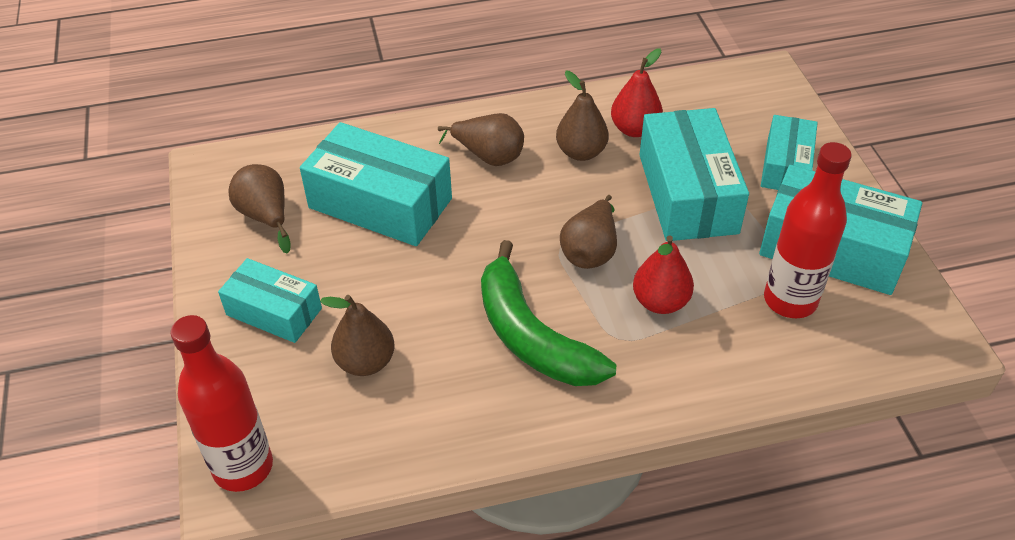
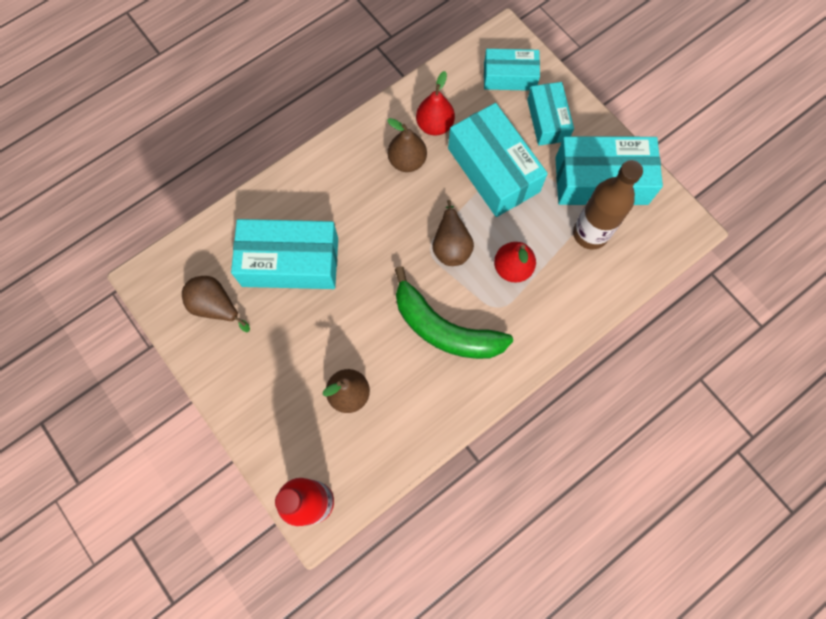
camera: 25 degrees left, 25 degrees up
(274, 311) = (267, 381): turquoise box -> turquoise box (509, 77)
(488, 156) = (345, 190): brown pear -> none
(790, 300) = (590, 233): red bottle -> brown bottle

